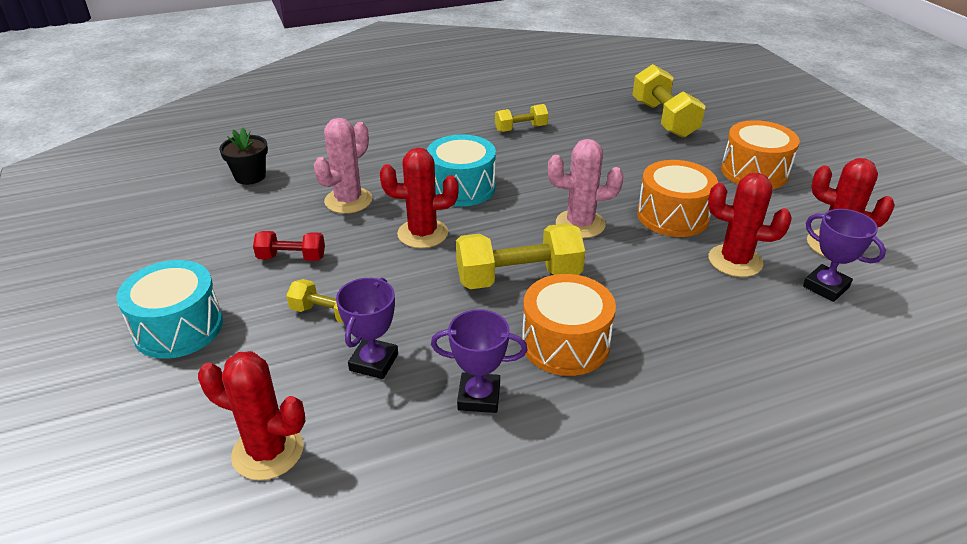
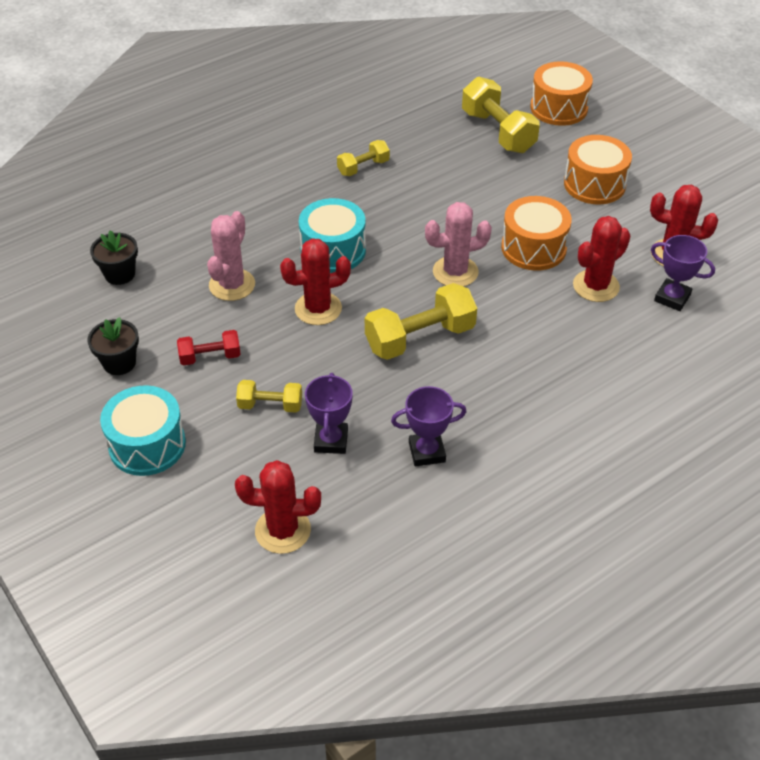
camera: 15 degrees left, 10 degrees up
(201, 248) = (119, 363): none -> black flower pot
(565, 343) = (479, 392): orange drum -> orange drum (559, 108)
(735, 261) = (596, 286): red cactus -> red cactus turned 45 degrees counterclockwise

